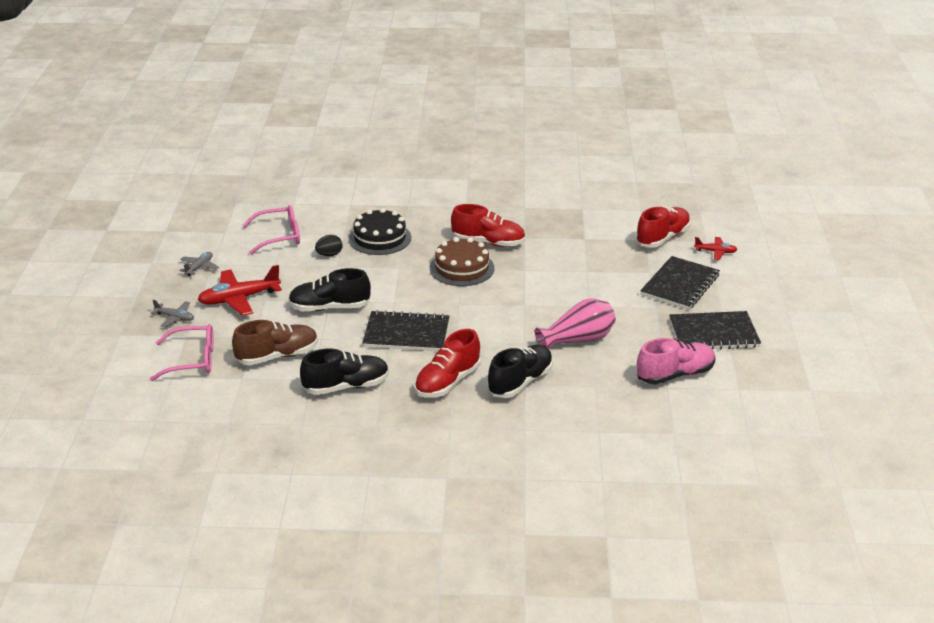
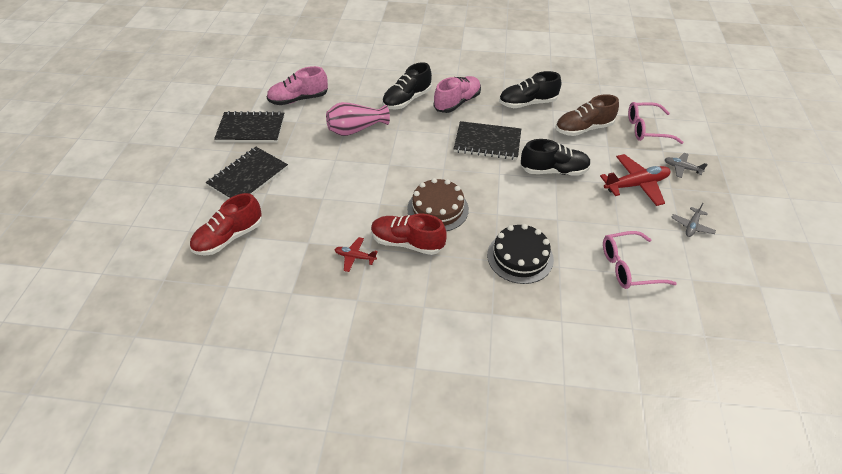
camera: 175 degrees left, 15 degrees up
(329, 255) = (568, 235): black egg -> none
(447, 382) = (457, 102): red shoe -> pink shoe
(715, 252) = (190, 214): red plane -> red plane (355, 257)

